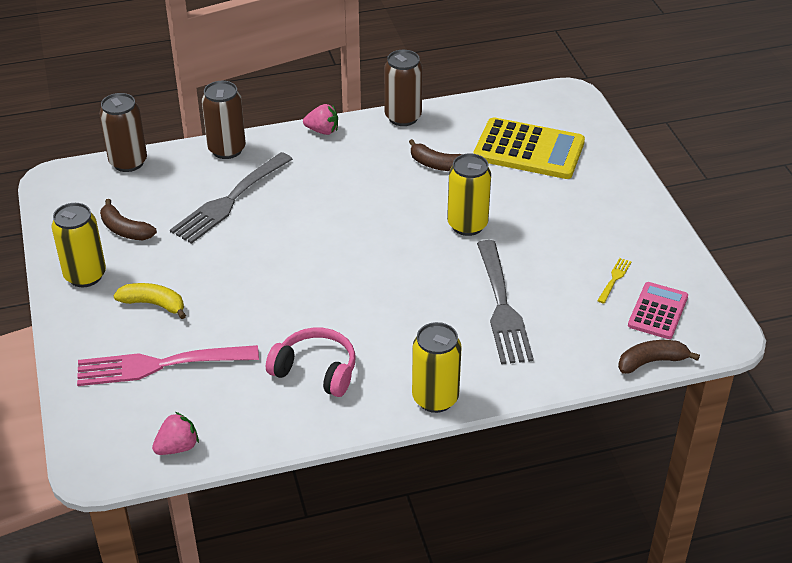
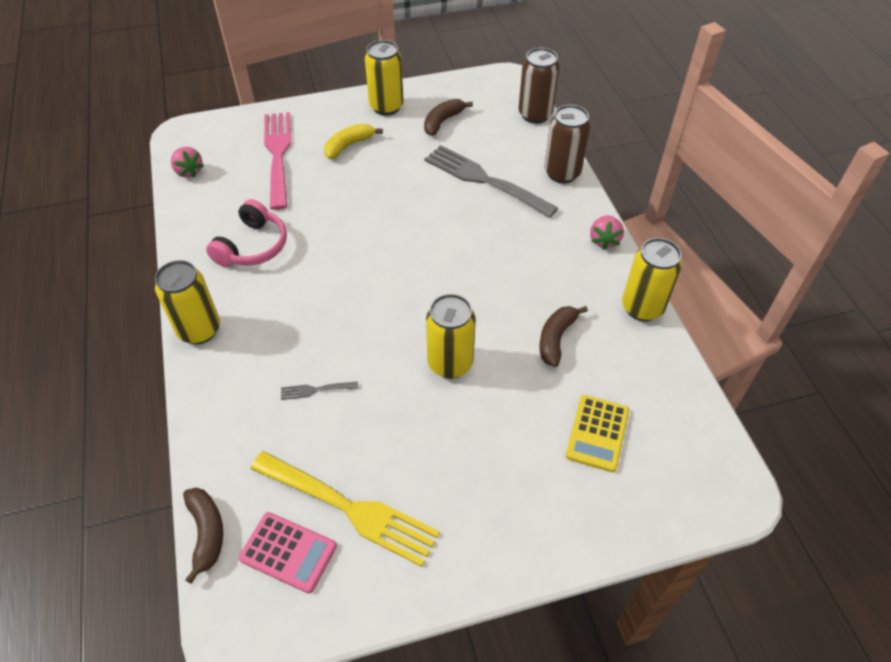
camera: 90 degrees right, 10 degrees up
(153, 304) = (349, 145): yellow banana -> yellow banana turned 150 degrees counterclockwise
(403, 117) = (642, 308): brown can -> yellow can
(502, 307) = (315, 390): grey fork -> grey fork, size x0.42
(529, 150) = (597, 433): yellow calculator -> yellow calculator, size x0.59
(614, 279) = (350, 508): yellow fork -> yellow fork, size x2.40

